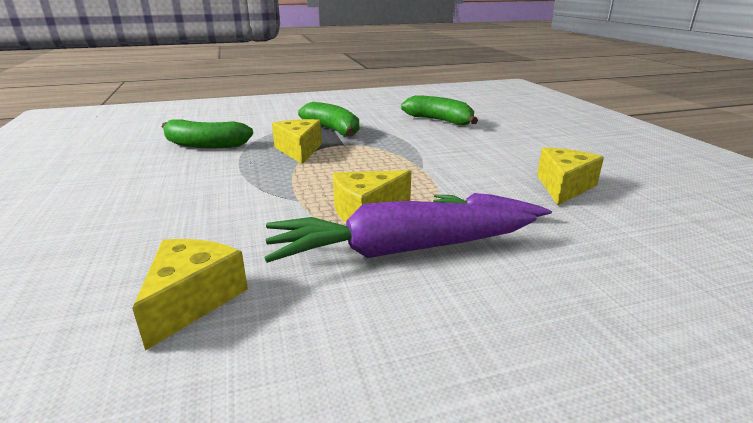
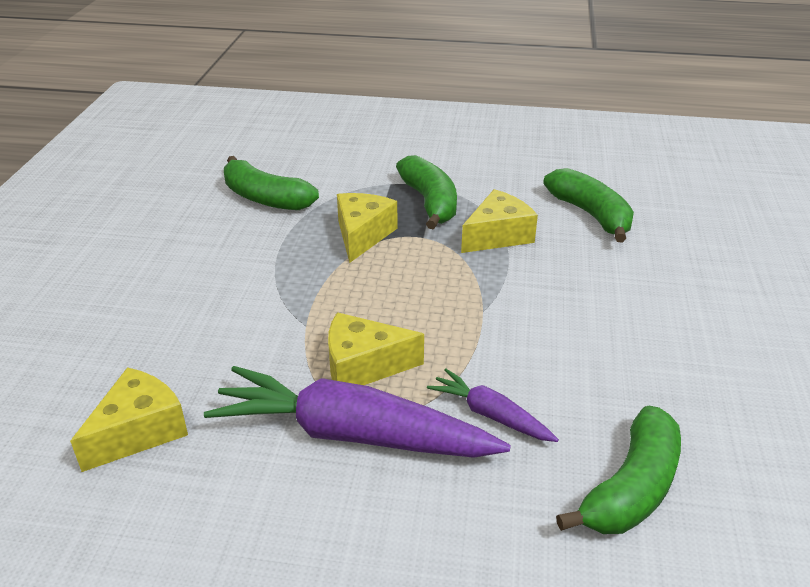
camera: 25 degrees right, 10 degrees up
(564, 187) = (637, 398): yellow cheese -> yellow cheese (497, 236)
(618, 228) = (631, 488): none -> green banana

